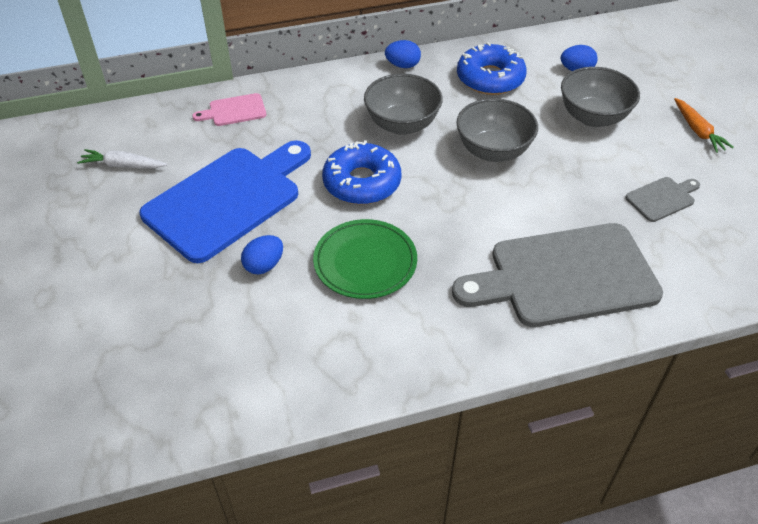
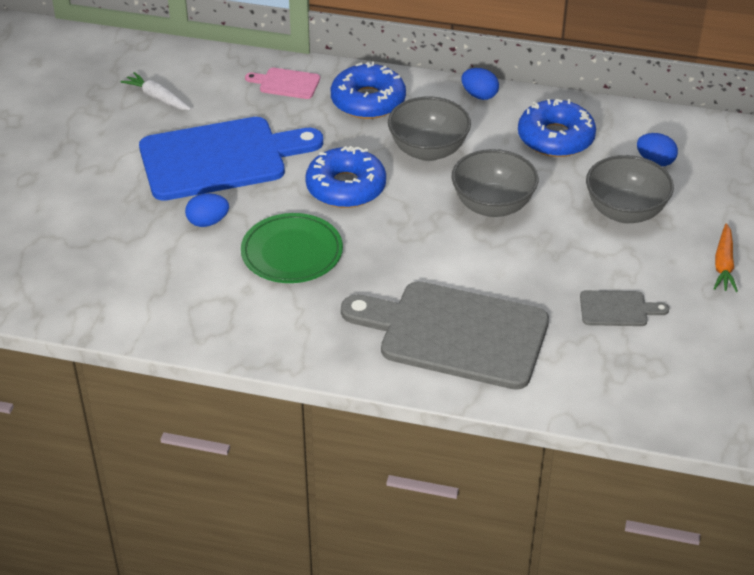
camera: 30 degrees right, 5 degrees down
(317, 101) = (368, 101): none -> blue donut

